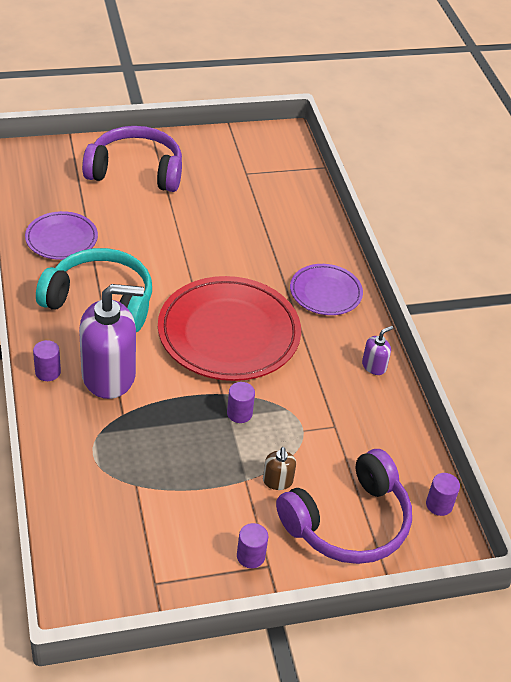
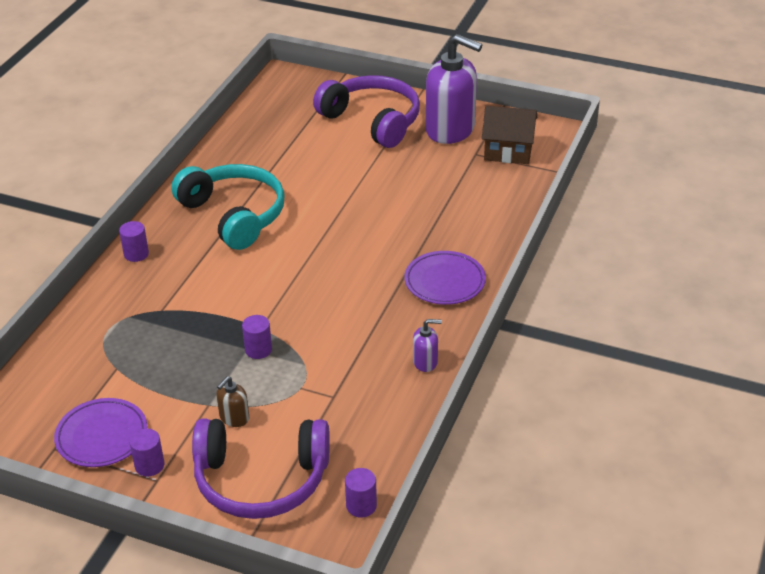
camera: 40 degrees right, 5 degrees down
(61, 239) = (252, 155): purple plate -> purple plate (102, 436)
(109, 375) = (181, 276): purple soap dispenser -> purple soap dispenser (450, 130)
(229, 334) = (317, 282): red plate -> none
(269, 163) = (508, 152): none -> brown house

